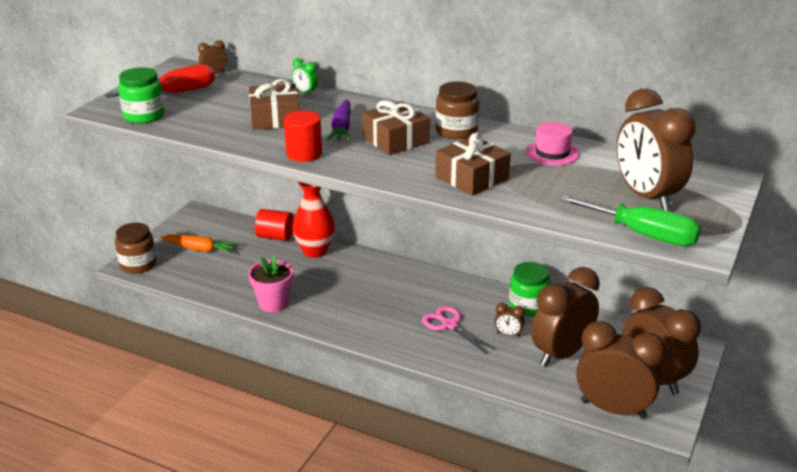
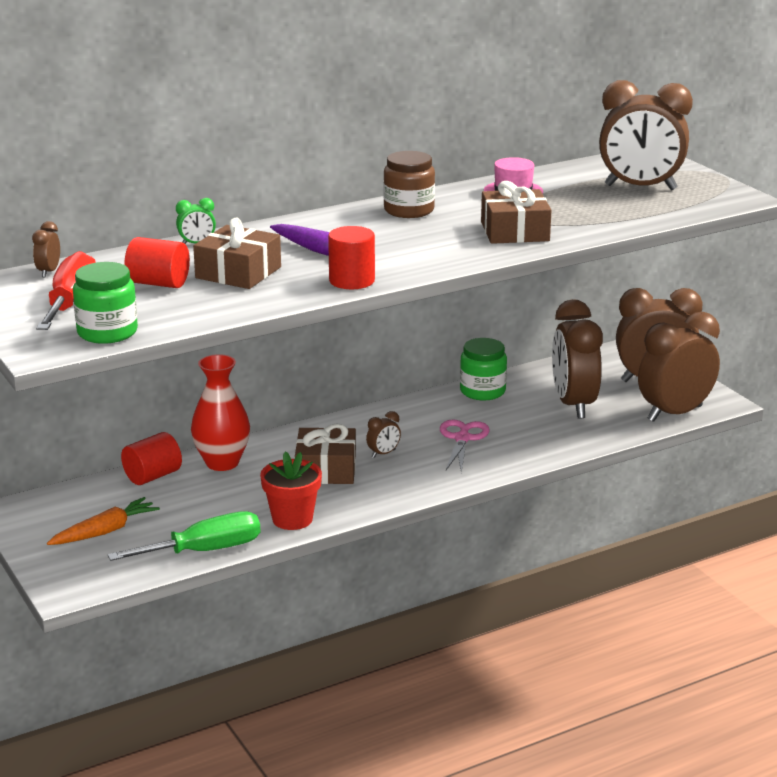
camera: 55 degrees left, 5 degrees down
(138, 264) = (75, 583): brown jar -> none
(231, 104) = (158, 283): none -> red cylinder
(273, 303) = (292, 519): pink flower pot -> red flower pot
(395, 140) = (386, 237): brown gift -> brown gift (326, 469)
(449, 325) = (462, 438): pink scissors -> pink scissors turned 105 degrees clockwise
(508, 334) = (514, 417): brown clock -> brown clock (383, 454)
(643, 235) = (699, 208): green screwdriver -> green screwdriver (205, 551)

